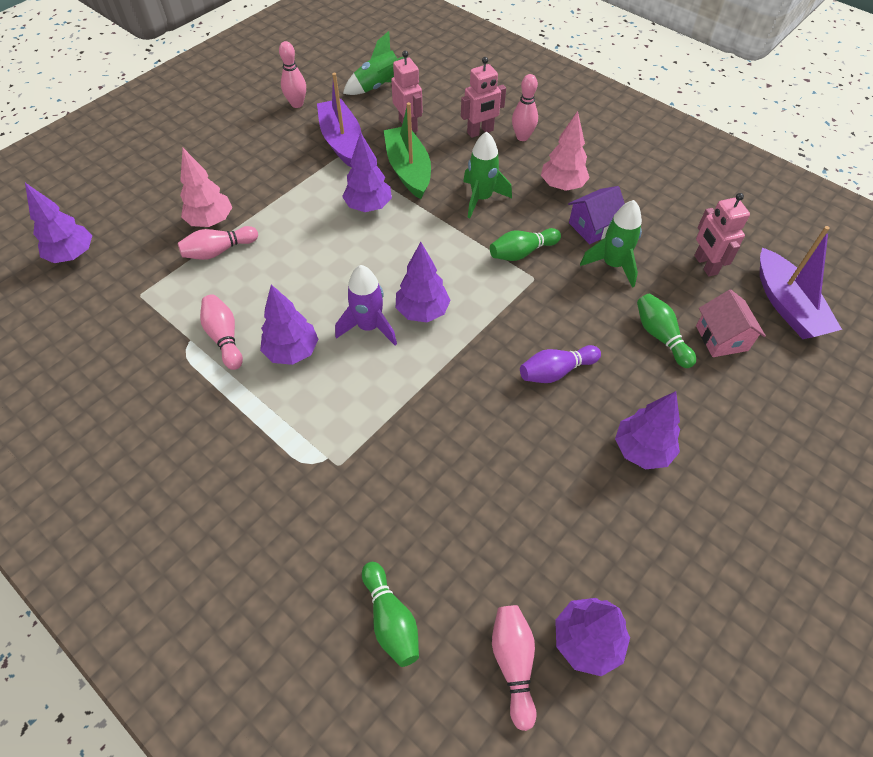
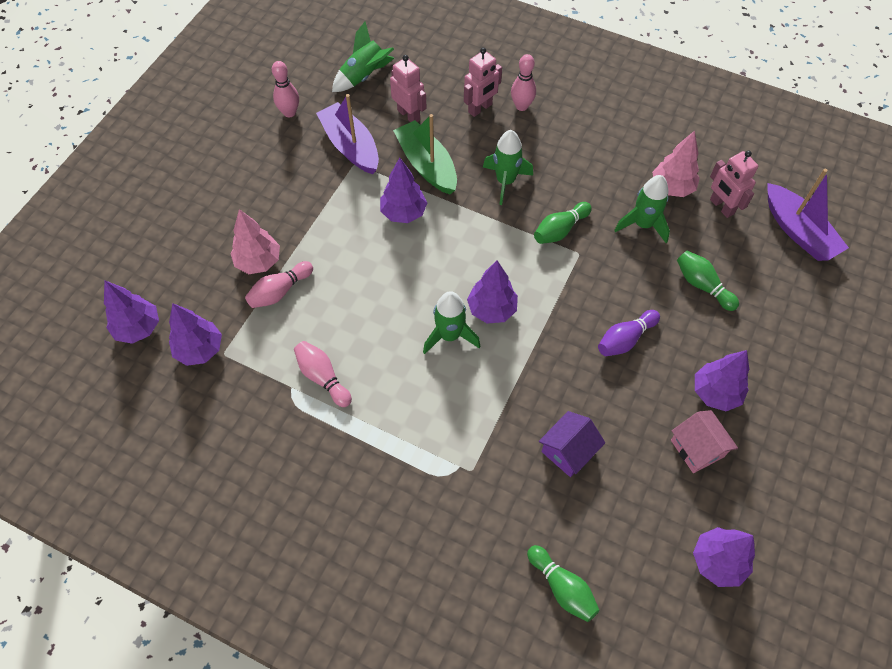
camera: 15 degrees left, 5 degrees up
(292, 352) = (390, 376): purple tree -> purple tree (200, 350)
(369, 327) = (450, 335): purple rocket -> green rocket
(513, 663) = (668, 594): pink bowling pin -> none
(562, 186) = (574, 152): pink tree -> pink tree (672, 188)
(593, 227) = (614, 190): purple house -> purple house (568, 451)
(721, 338) = (752, 275): pink house -> pink house (697, 448)

